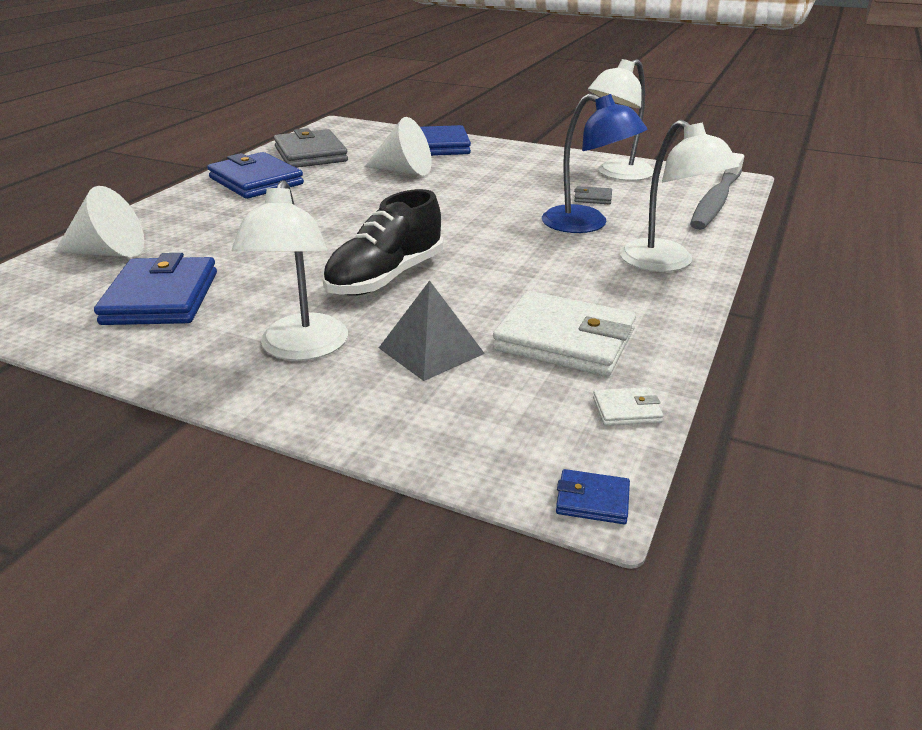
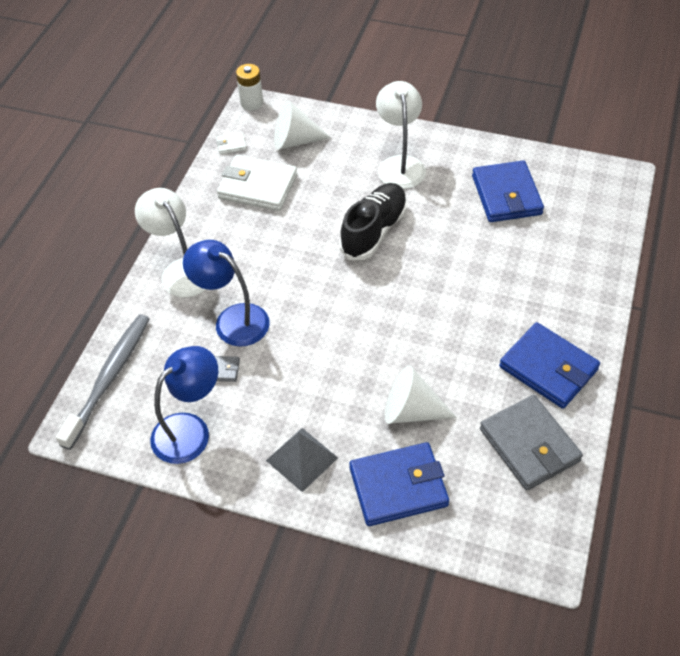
camera: 175 degrees right, 20 degrees up
(108, 252) = (582, 237): white cone -> white cone (295, 141)
(431, 350) = (330, 171): grey pyramid -> grey pyramid (302, 459)
(592, 500) = (251, 103): blue wallet -> white battery
(617, 174) = (190, 429): white lamp -> blue lamp

